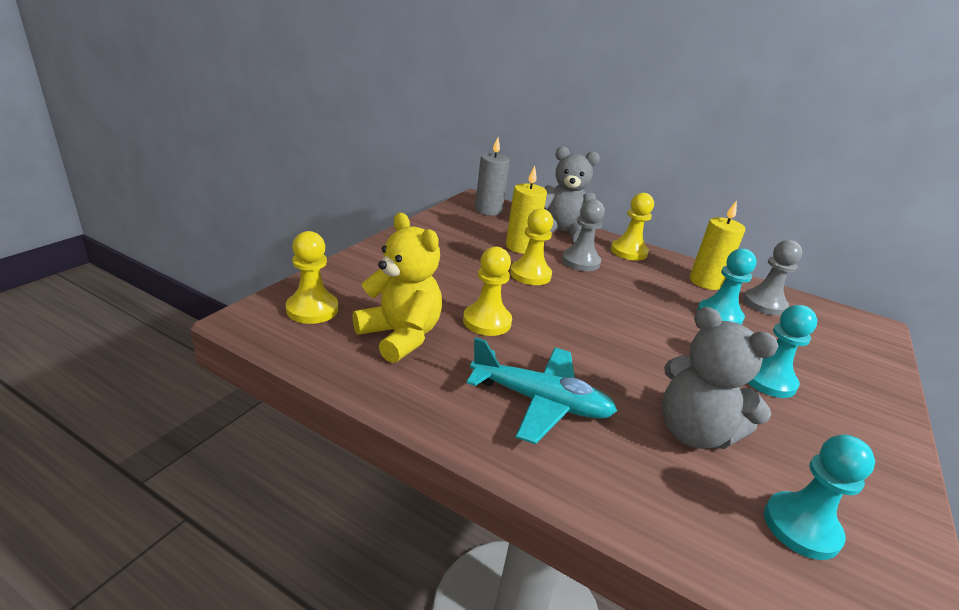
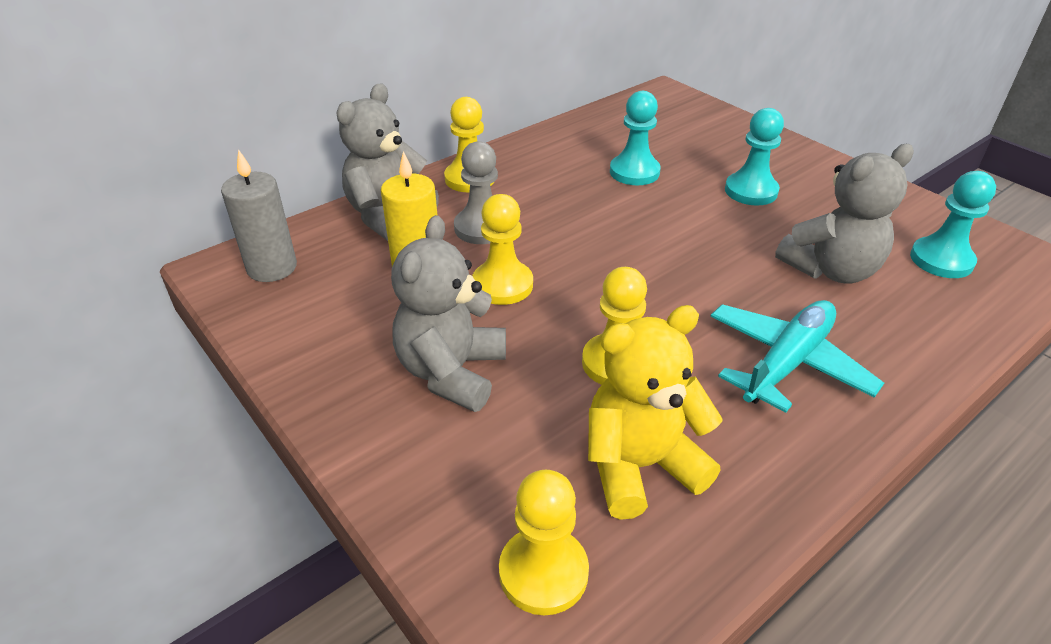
camera: 65 degrees left, 10 degrees up
(442, 267) = (451, 372): none -> grey teddy bear
(705, 282) = (562, 152): yellow candle -> none
(764, 304) = (616, 134): grey pawn -> none

